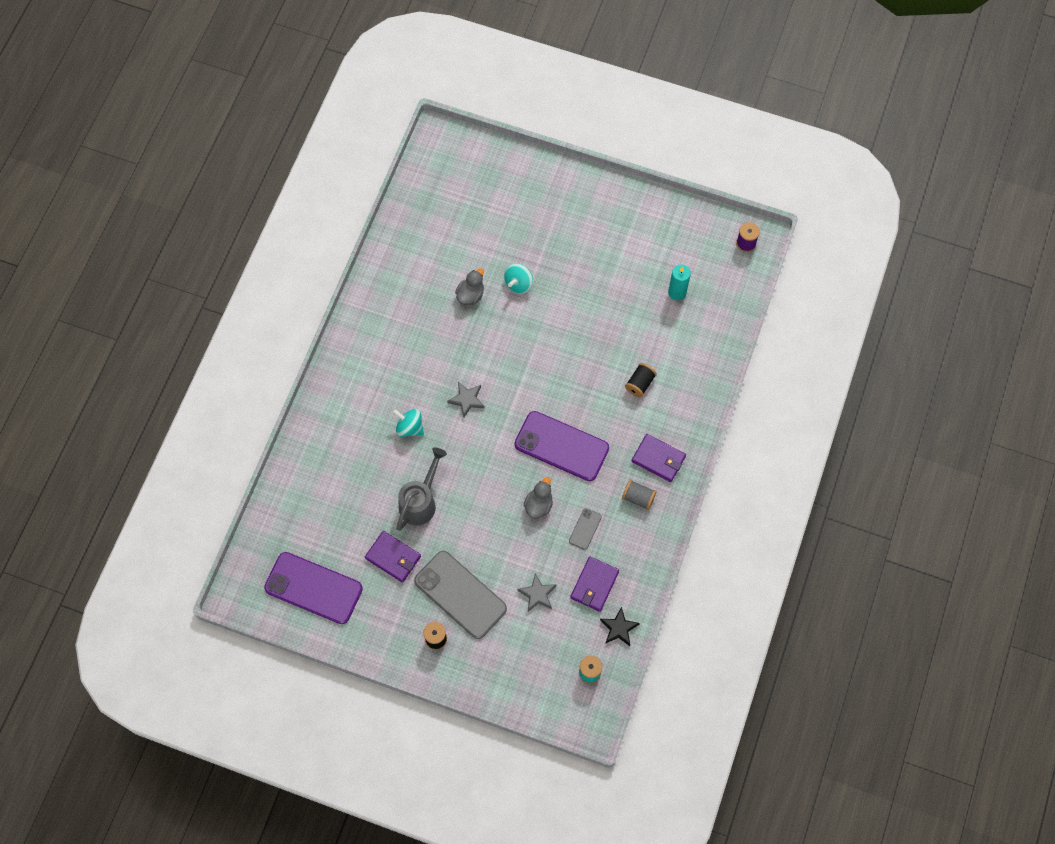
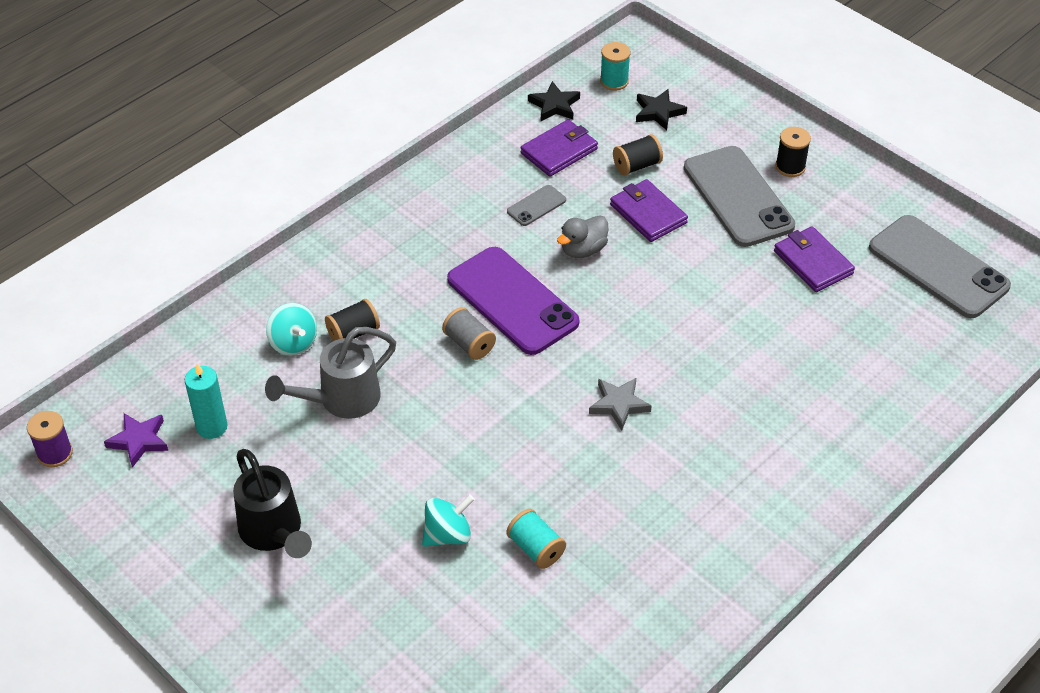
camera: 155 degrees left, 20 degrees down
(313, 588) = (938, 267): purple phone -> grey phone
(409, 427) = (723, 401): turquoise spinning top -> turquoise spinning top (293, 343)
(420, 502) = (747, 308): grey watering can -> grey watering can (341, 400)
(470, 295) = (536, 549): grey duck -> turquoise spool
(537, 594) = (637, 166): grey star -> black spool
(545, 654) = (658, 112): none -> black star
(605, 248) = (274, 532): none -> black watering can
(638, 498) = (446, 213): grey spool -> grey spool (469, 344)
(658, 459) = (390, 242): purple wallet -> purple wallet (648, 213)
(709, 268) = (139, 441): none -> purple star

